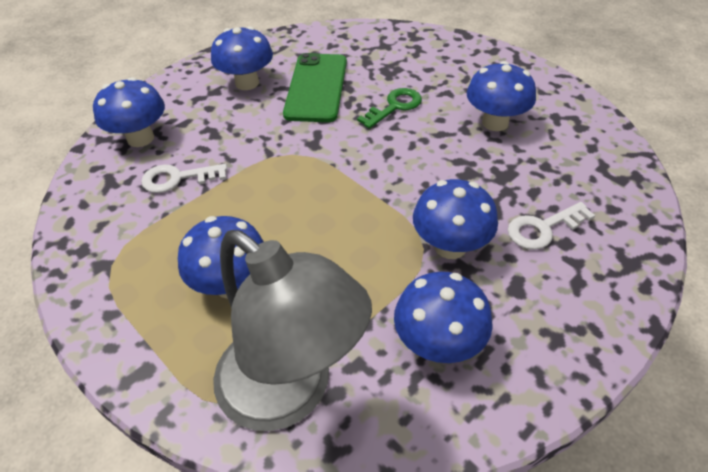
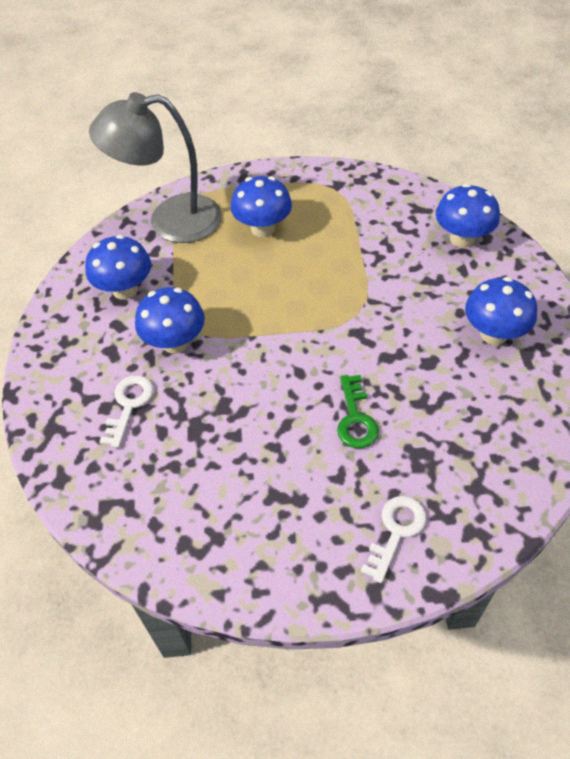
camera: 130 degrees right, 5 degrees up
(177, 178) = (389, 241): white key -> white key (396, 531)
(316, 87) = (440, 379): green phone -> none
(495, 122) = (259, 478): blue mushroom -> none

